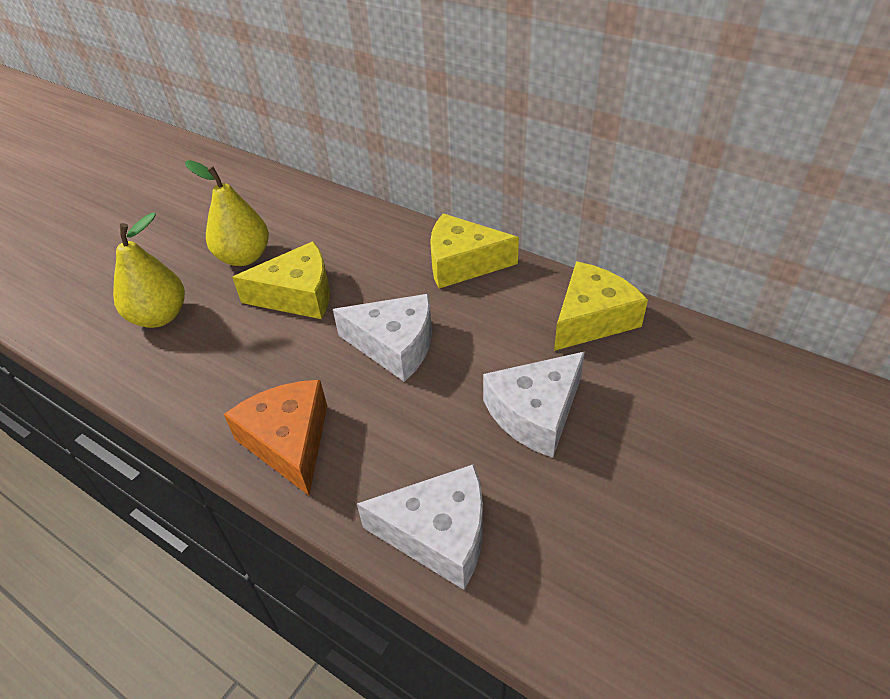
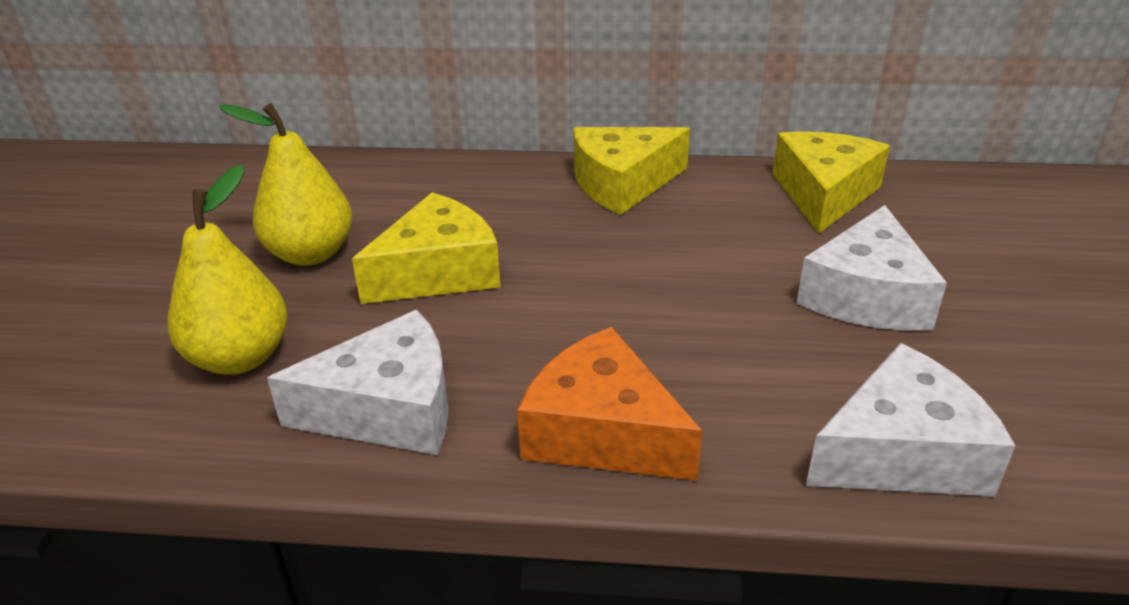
camera: 30 degrees left, 10 degrees down
(395, 345) = (629, 284): white cheese -> white cheese (388, 409)

